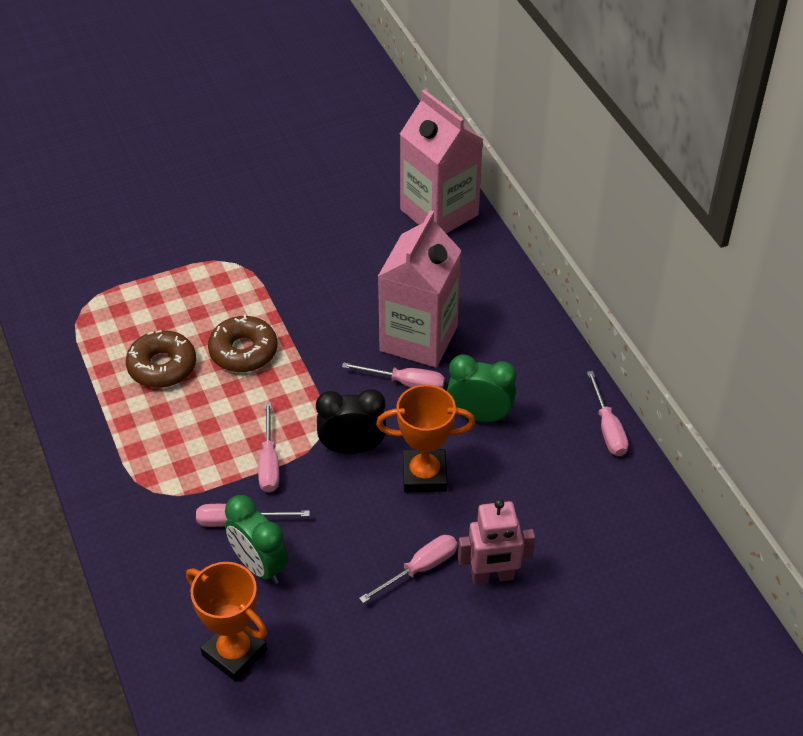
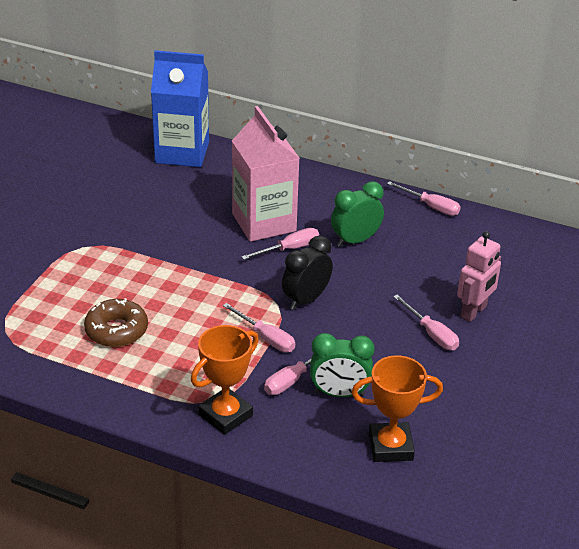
camera: 45 degrees left, 10 degrees down
(243, 351) = (161, 290): brown donut -> none
(420, 569) = (431, 334): pink screwdriver -> pink screwdriver turned 135 degrees clockwise
(424, 475) = (367, 287): orange trophy -> orange trophy (225, 415)
(439, 212) = (182, 152): pink carton -> blue carton

